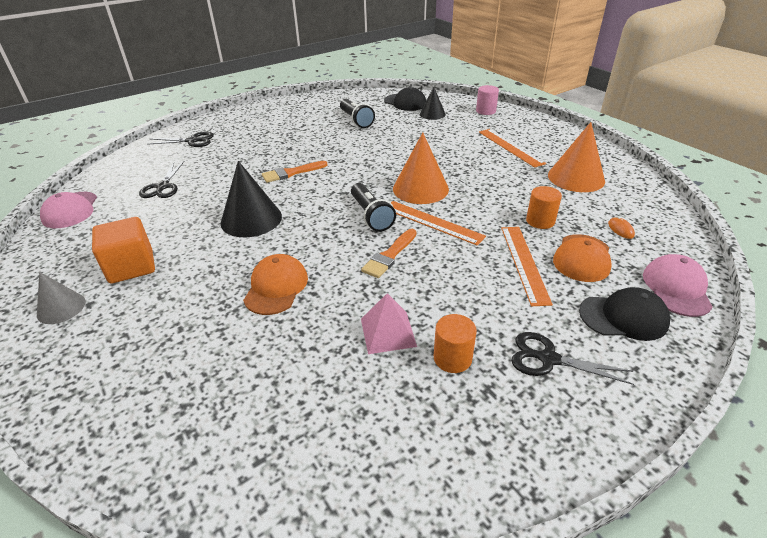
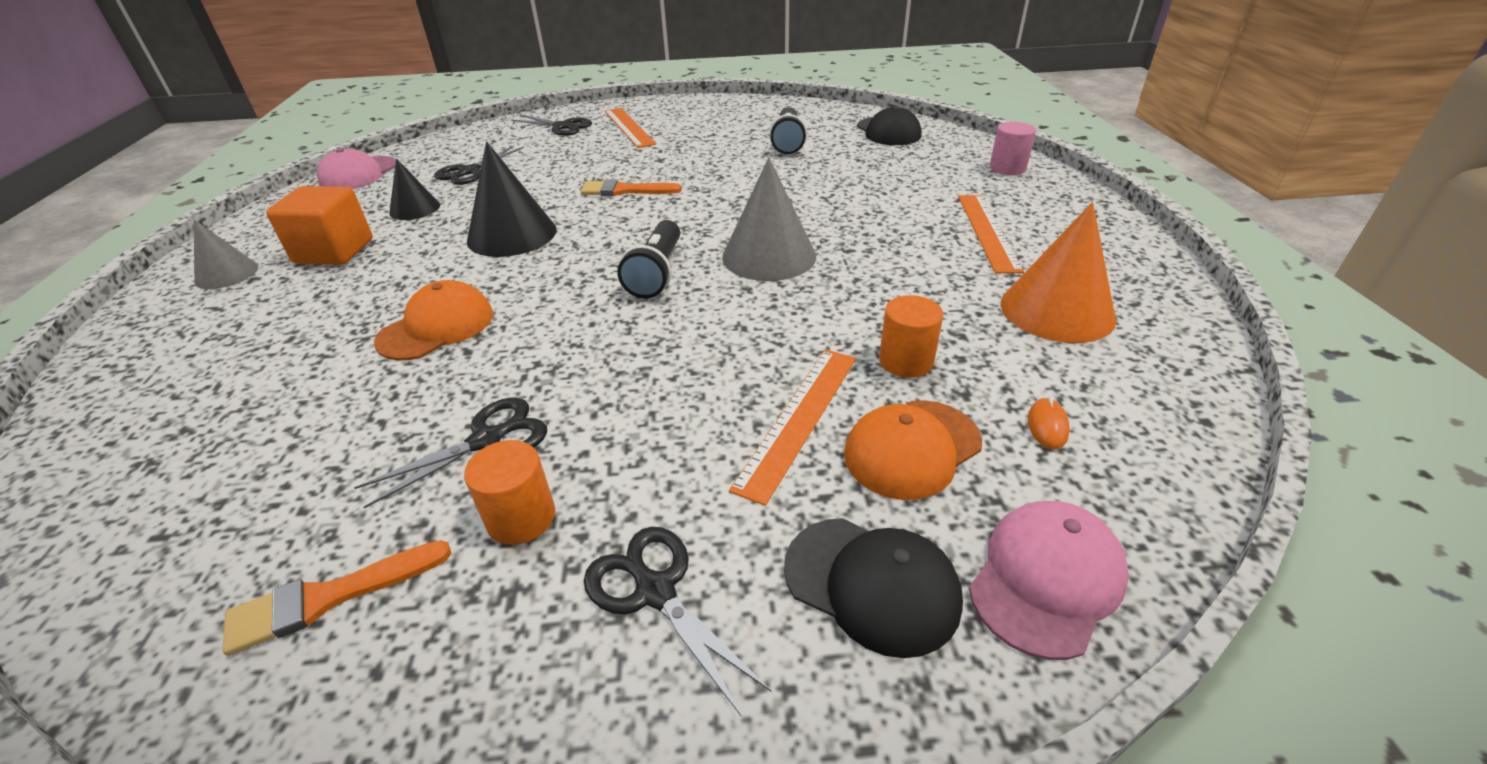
camera: 30 degrees right, 0 degrees up
(388, 332) = (486, 440): pink pyramid -> black scissors
(389, 256) = (615, 335): orange brush -> orange brush (329, 597)
(420, 189) = (769, 256): orange cone -> grey cone
(432, 114) = (912, 155): black cone -> black cone (415, 209)
(432, 222) = (730, 308): orange ruler -> orange ruler (629, 127)

